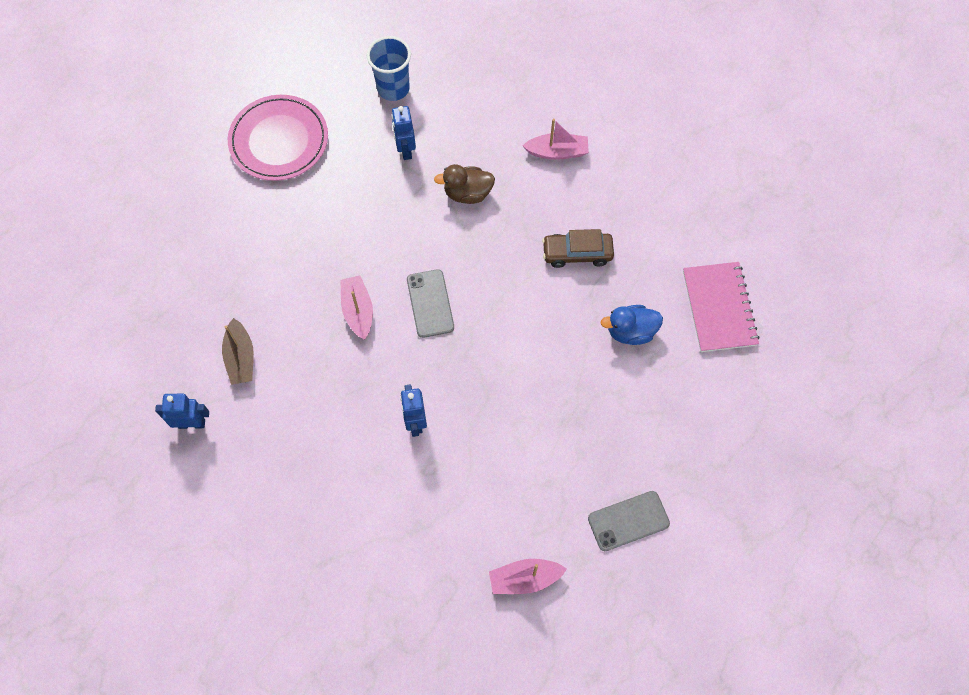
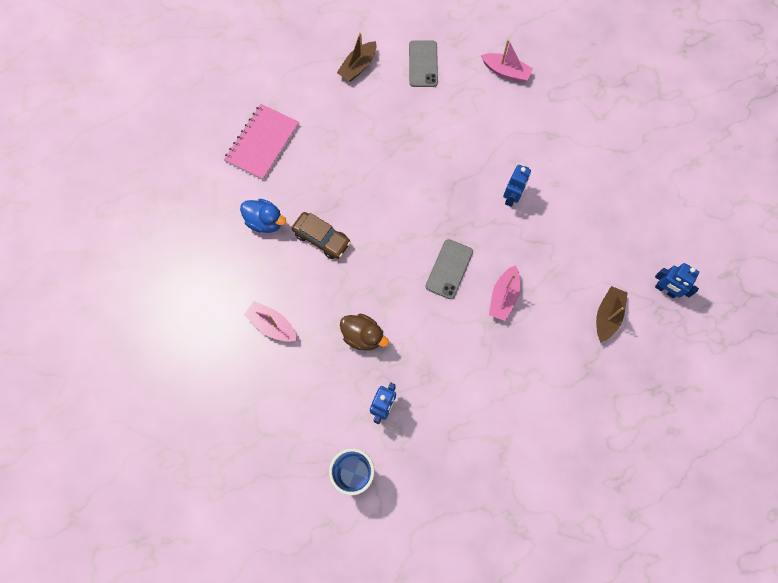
camera: 145 degrees left, 5 degrees up
(279, 141) = (479, 486): pink plate -> none
(628, 521) = (423, 64): grey phone -> grey phone turned 75 degrees clockwise
(630, 331) = (331, 165): blue duck -> blue duck (265, 221)
(698, 465) = (358, 67): none -> brown boat

